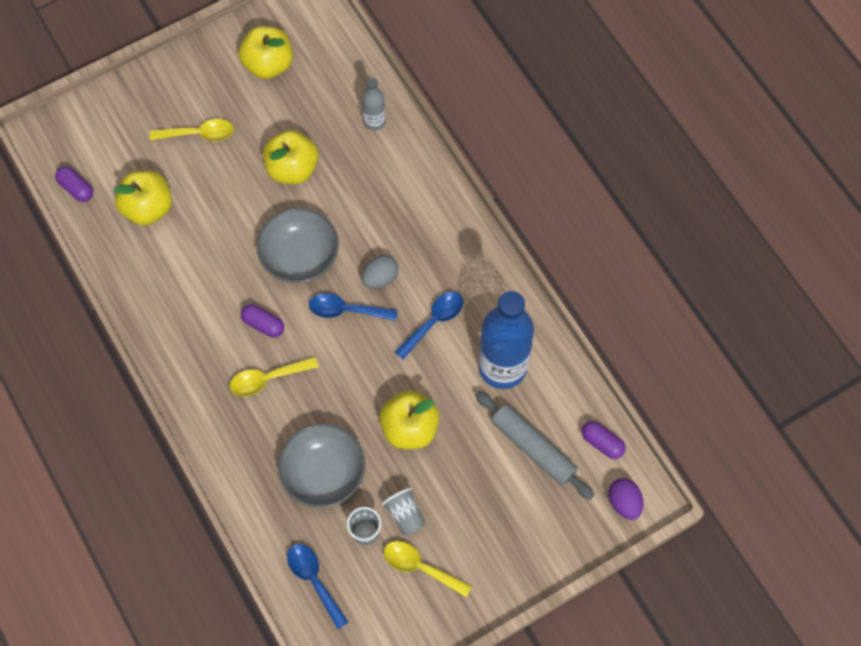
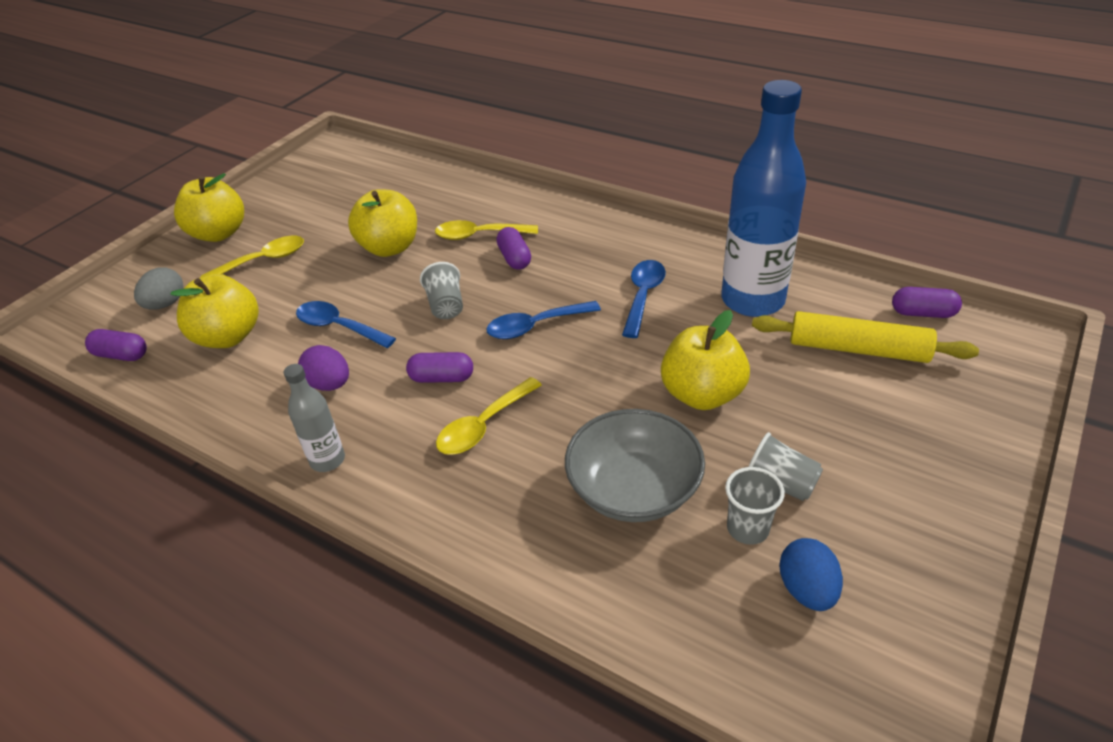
camera: 25 degrees left, 25 degrees down
(268, 64) = (315, 193): yellow apple -> yellow apple (219, 233)
(300, 256) = (446, 305): grey bowl -> grey cup
(314, 580) = (728, 628): blue spoon -> blue spoon (338, 327)
(367, 583) = (807, 590): none -> blue egg
(372, 231) = (514, 258): none -> purple capsule
(374, 122) = (455, 190): grey bottle -> grey bottle (327, 460)
(380, 278) = (553, 287): grey egg -> grey egg (166, 304)
(420, 567) = (857, 532): yellow spoon -> yellow spoon (479, 235)
(533, 448) = (858, 349): grey rolling pin -> yellow rolling pin
(624, 502) = (1007, 350): purple egg -> purple egg (329, 384)

